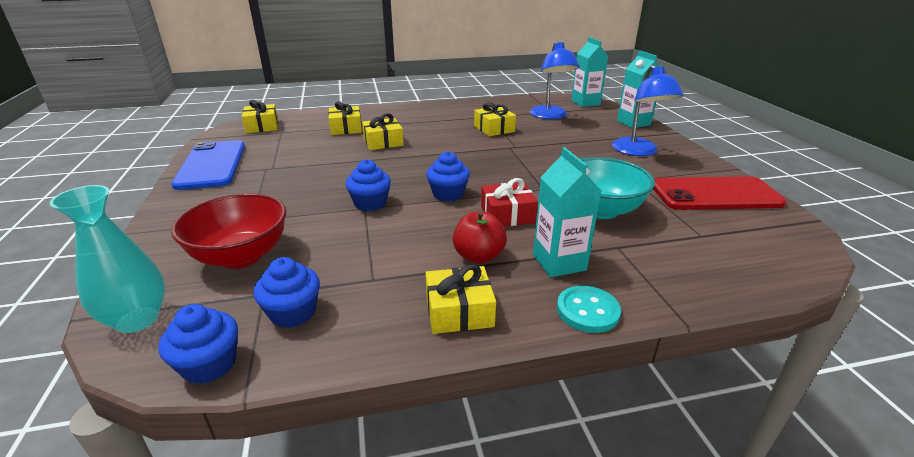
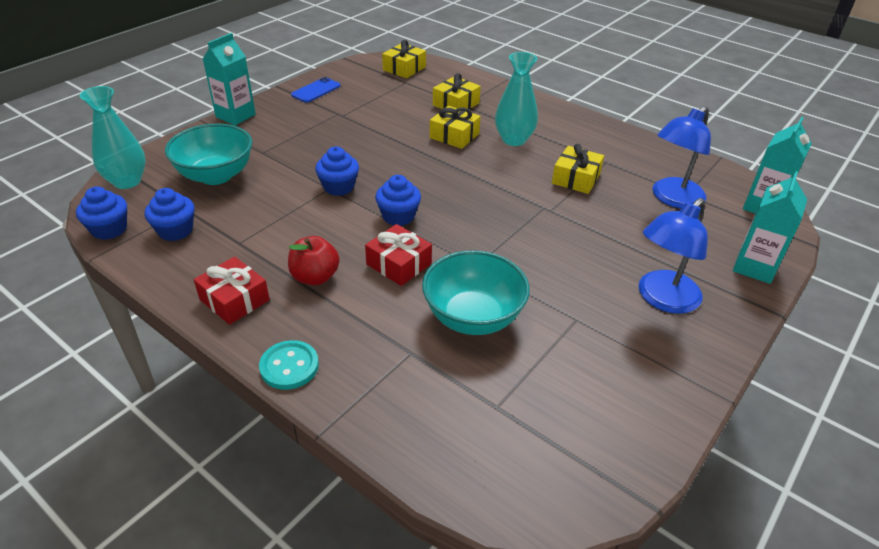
camera: 50 degrees right, 10 degrees up
(211, 165) = (316, 90): blue phone -> blue phone, size x0.52
(241, 256) = (216, 175): red bowl -> turquoise bowl
(422, 128) = (514, 140): none -> turquoise vase
(459, 311) = (234, 300): yellow gift -> red gift
(559, 262) = (347, 325): turquoise carton -> turquoise carton (235, 116)
(715, 194) = (616, 395): red phone -> none

